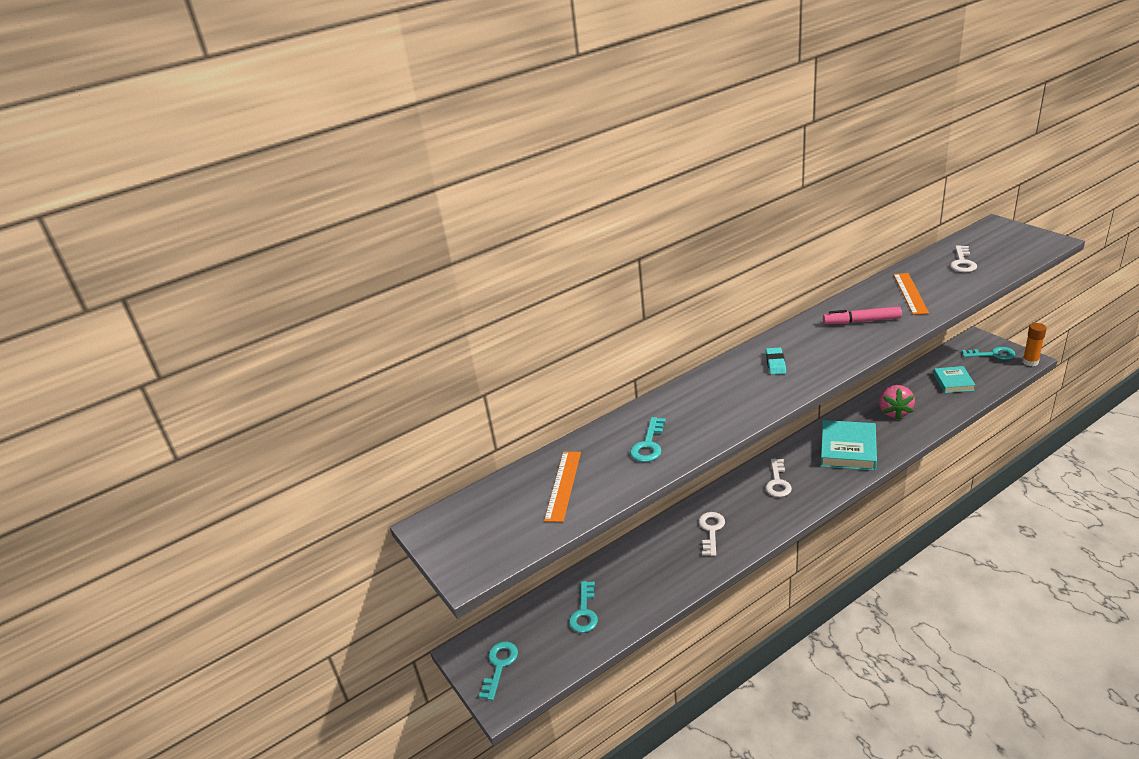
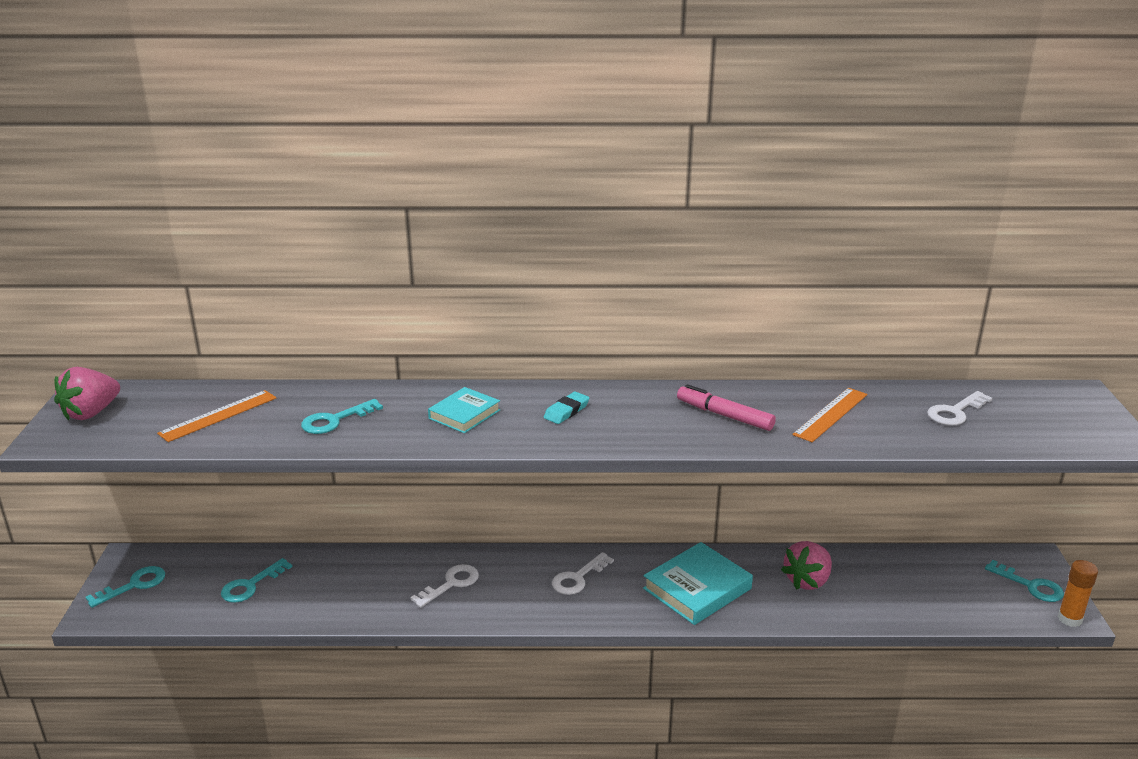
camera: 30 degrees right, 5 degrees down
(463, 536) = (91, 413): none -> pink strawberry
(953, 382) = (929, 588): turquoise book -> turquoise book (464, 414)

